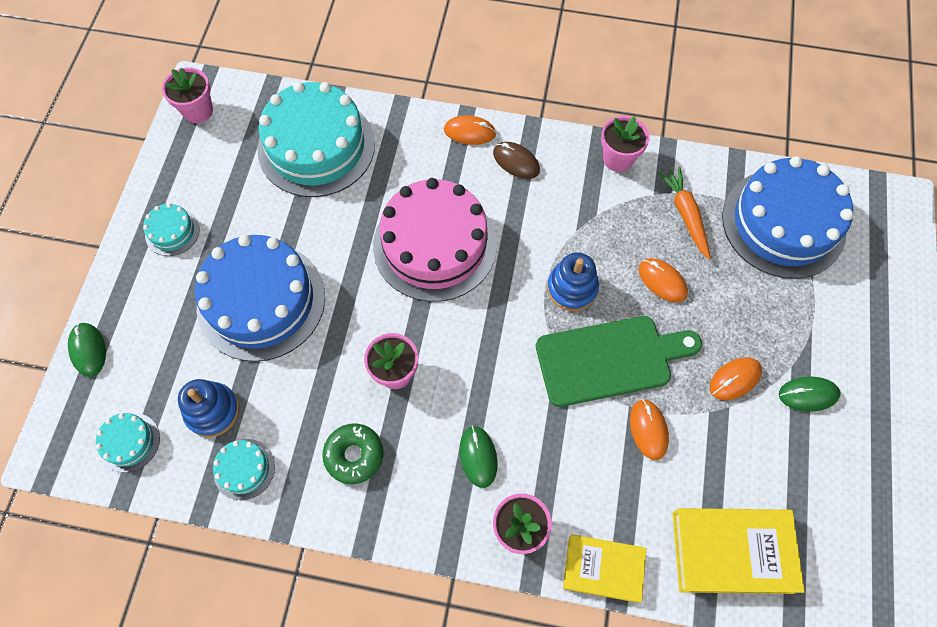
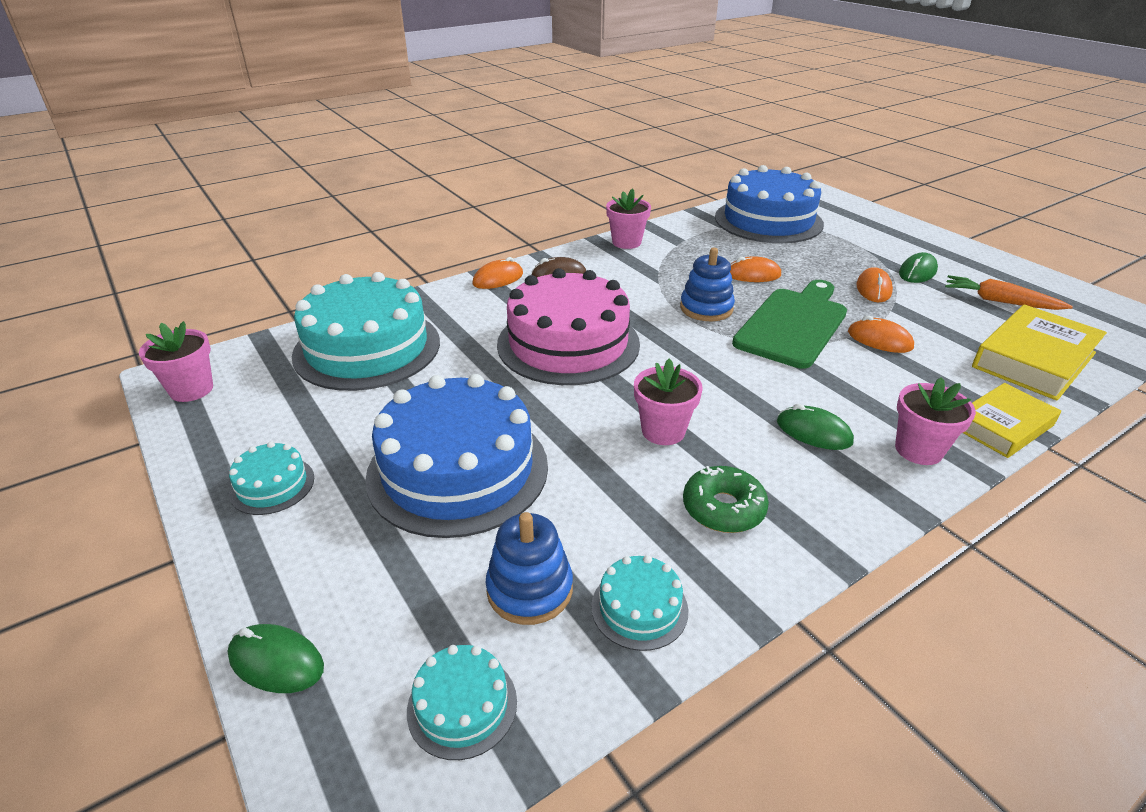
camera: 45 degrees left, 30 degrees down
(685, 215) = (711, 243): orange carrot -> orange carrot (1000, 301)

